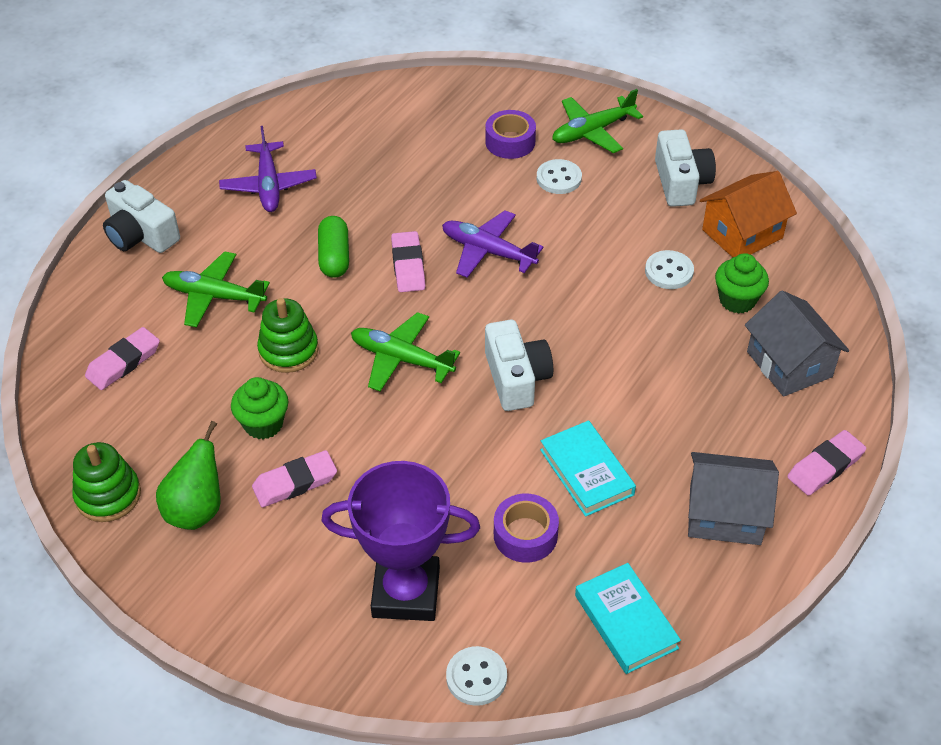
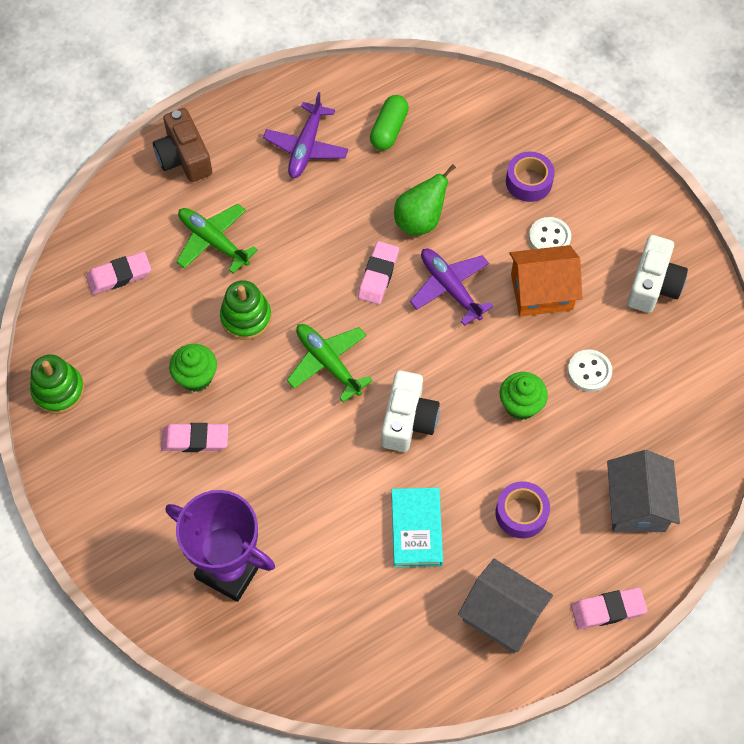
camera: 25 degrees right, 15 degrees up
(141, 235) = (184, 157): white camera -> brown camera
(196, 510) = (114, 431): green pear -> green pear (420, 221)
(334, 257) = (324, 242): green capsule -> green capsule (389, 130)
(476, 677) = (244, 660): white button -> none
(525, 535) = (341, 562): purple tape -> purple tape (521, 513)
(592, 131) = (606, 199): green plane -> none
(626, 621) = (375, 668): turquoise book -> none
(737, 300) = (630, 424): green cupcake -> green cupcake (520, 405)
(742, 234) = (675, 360): orange house -> orange house (541, 291)

